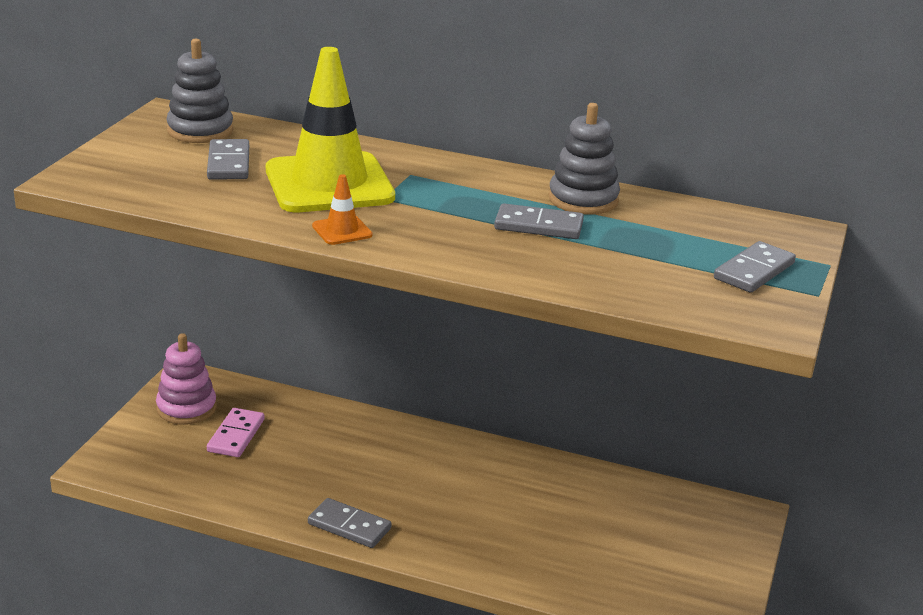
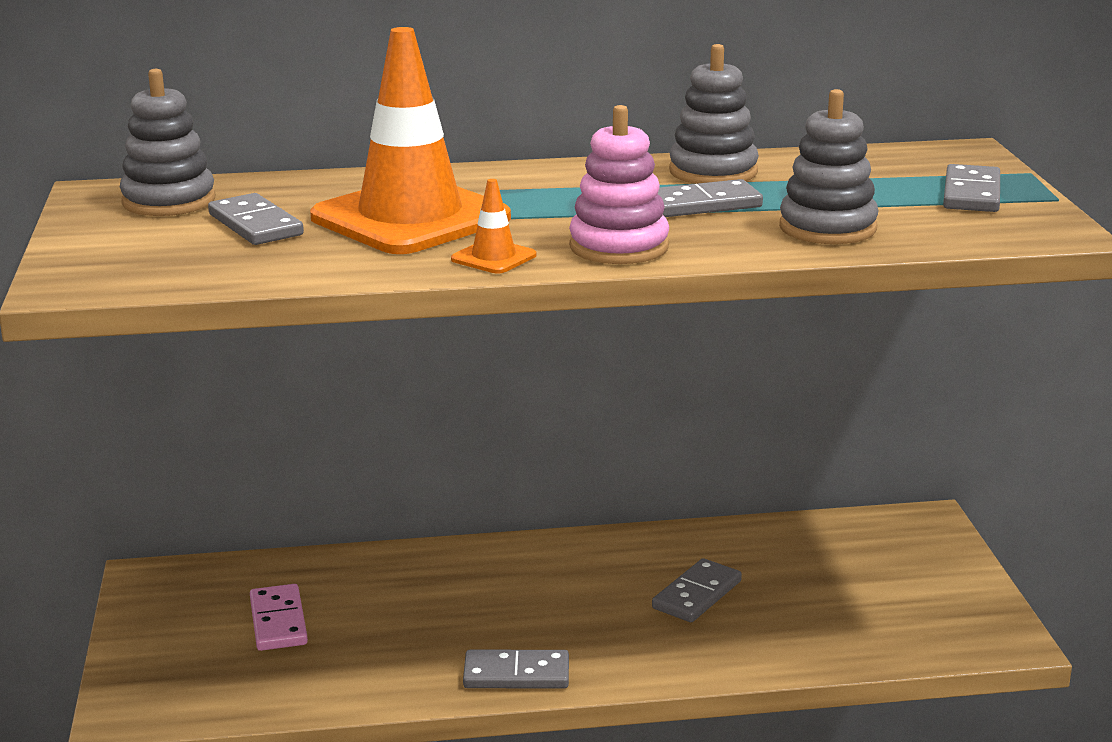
camera: 25 degrees left, 5 degrees down
(186, 408) = (182, 611): pink stacking toy -> pink stacking toy (619, 247)
(329, 184) = (410, 218): yellow traffic cone -> orange traffic cone
(521, 512) = (696, 595): none -> grey domino
(602, 271) = (827, 228): none -> grey stacking toy

